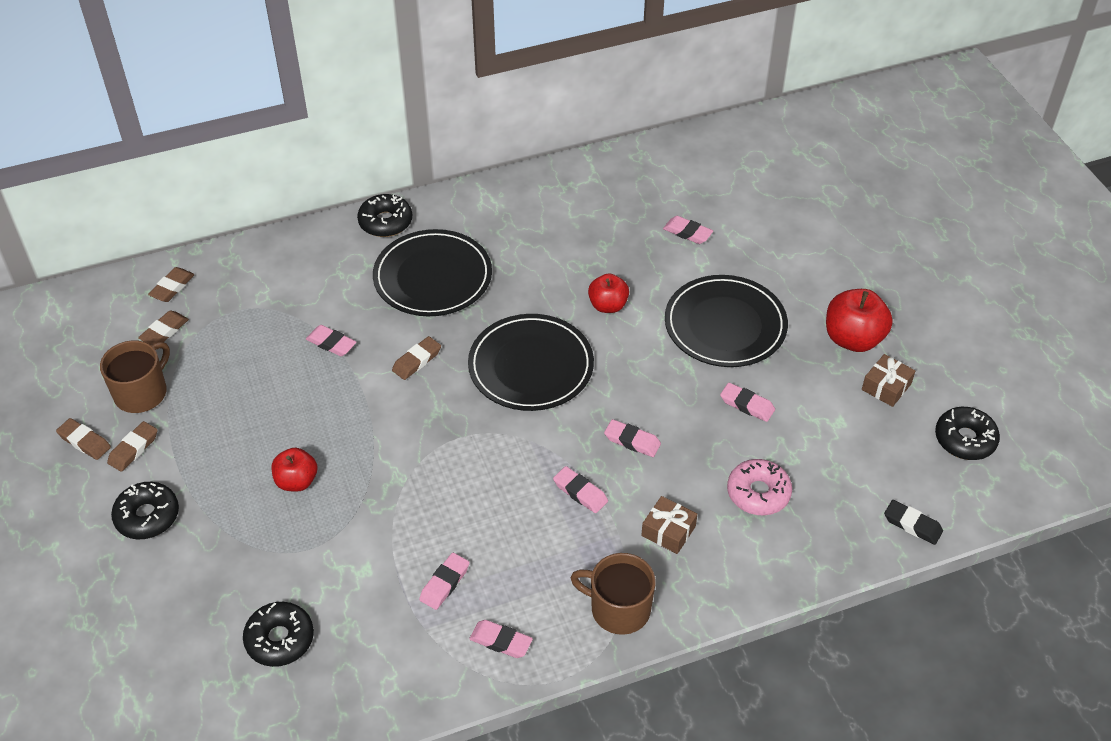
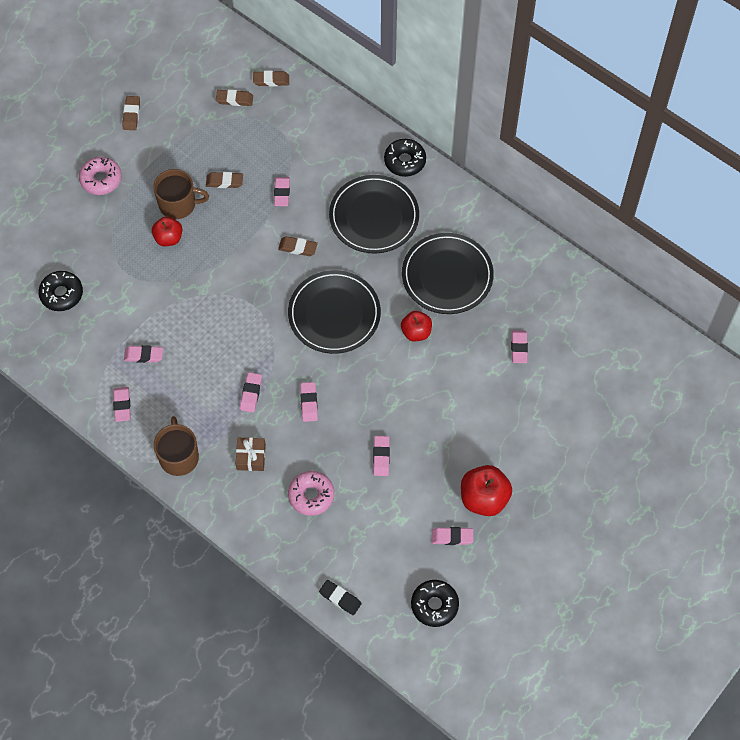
camera: 60 degrees right, 15 degrees up
(133, 449) = (141, 142): brown eraser -> brown eraser (224, 181)
(142, 393) = (182, 119): brown mug -> brown mug (178, 204)
(147, 516) = (101, 179): black donut -> pink donut
(725, 325) = (445, 412): black plate -> black plate (447, 275)
(886, 387) = (452, 537): brown gift -> pink eraser
(912, 525) = (340, 598): black eraser -> black eraser turned 60 degrees counterclockwise

